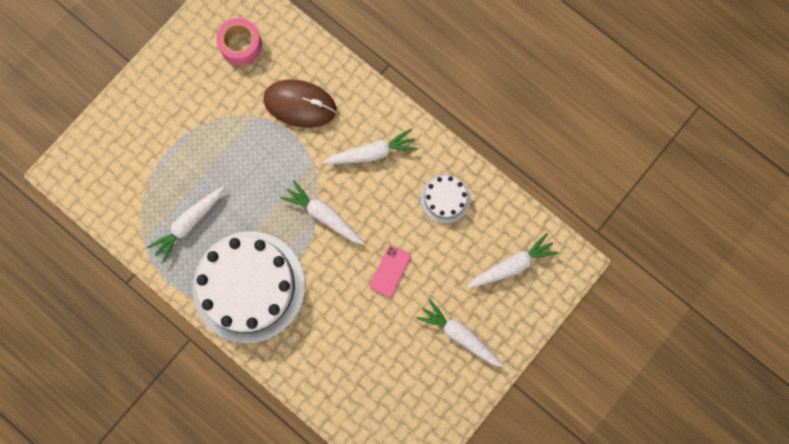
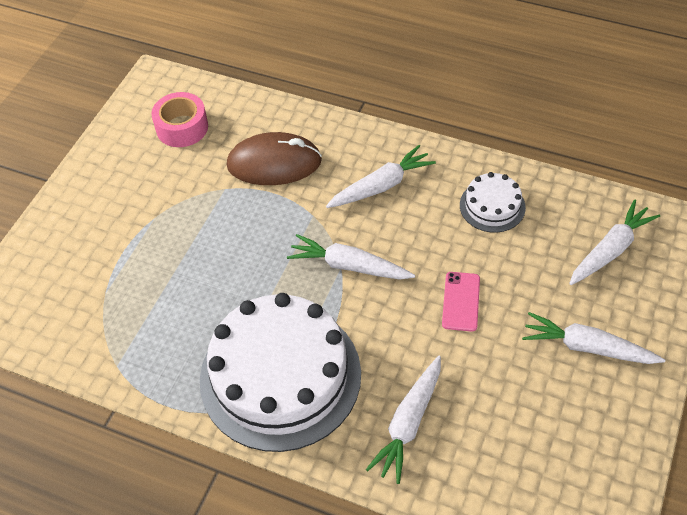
camera: 15 degrees left, 25 degrees down
(189, 223) = (173, 326): white carrot -> white carrot (408, 423)

